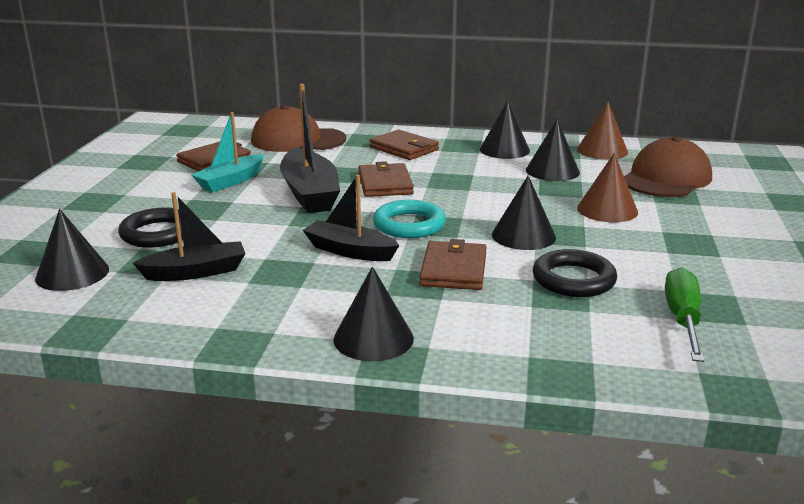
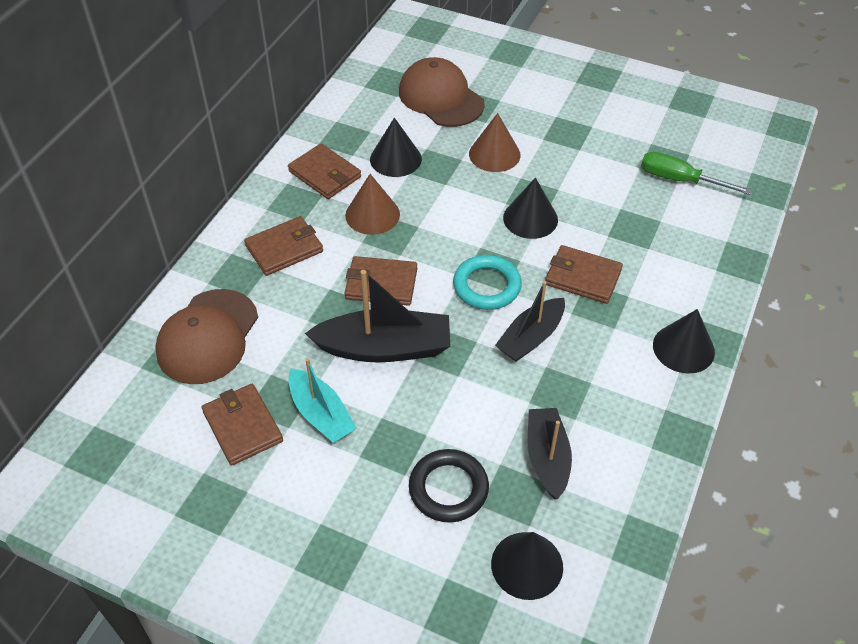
camera: 75 degrees left, 25 degrees up
(504, 150) = (325, 174): black cone -> brown wallet
(573, 279) = (613, 214): black ring -> none
(602, 150) = (358, 111): brown cone -> brown cone (372, 214)

